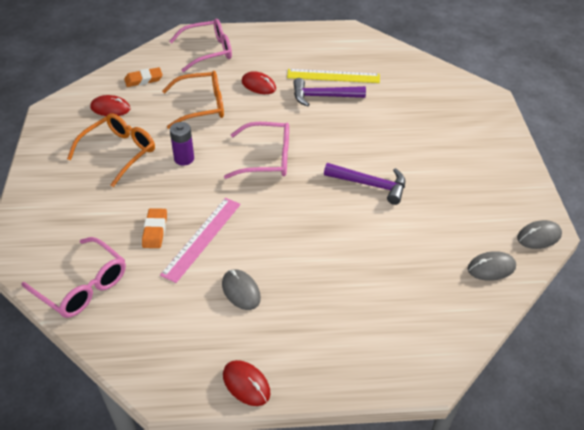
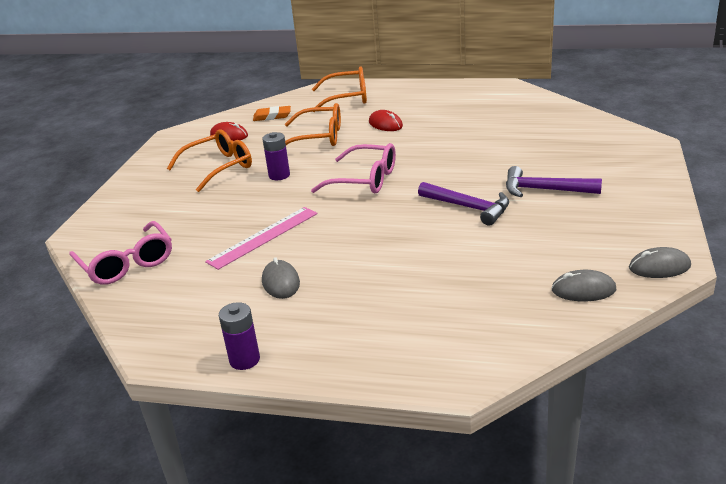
camera: 20 degrees right, 15 degrees down
(155, 230) = (220, 227): orange eraser -> none
(208, 51) = (347, 98): pink glasses -> orange glasses
(246, 384) = (244, 360): red mouse -> purple battery
(323, 96) = (451, 135): purple hammer -> purple hammer (544, 190)
(333, 76) = (470, 120): yellow ruler -> none

